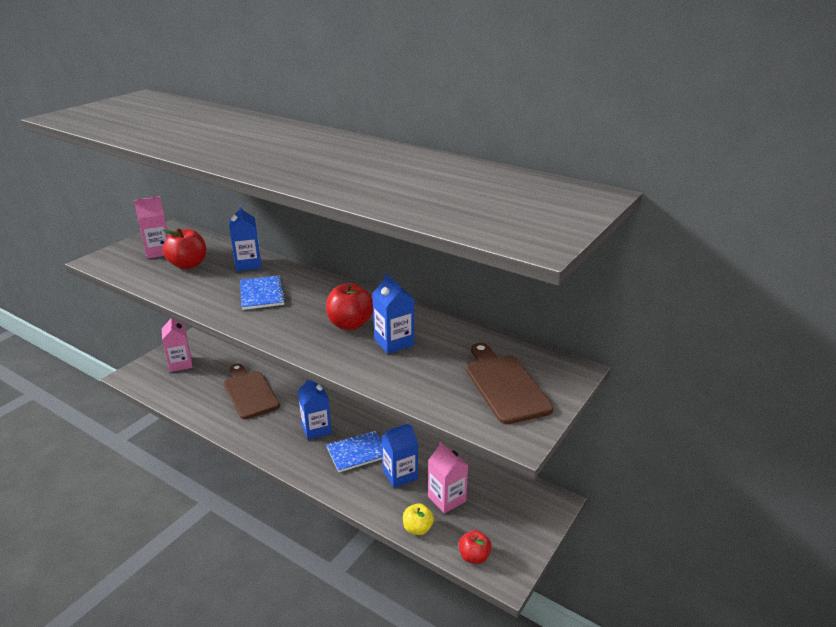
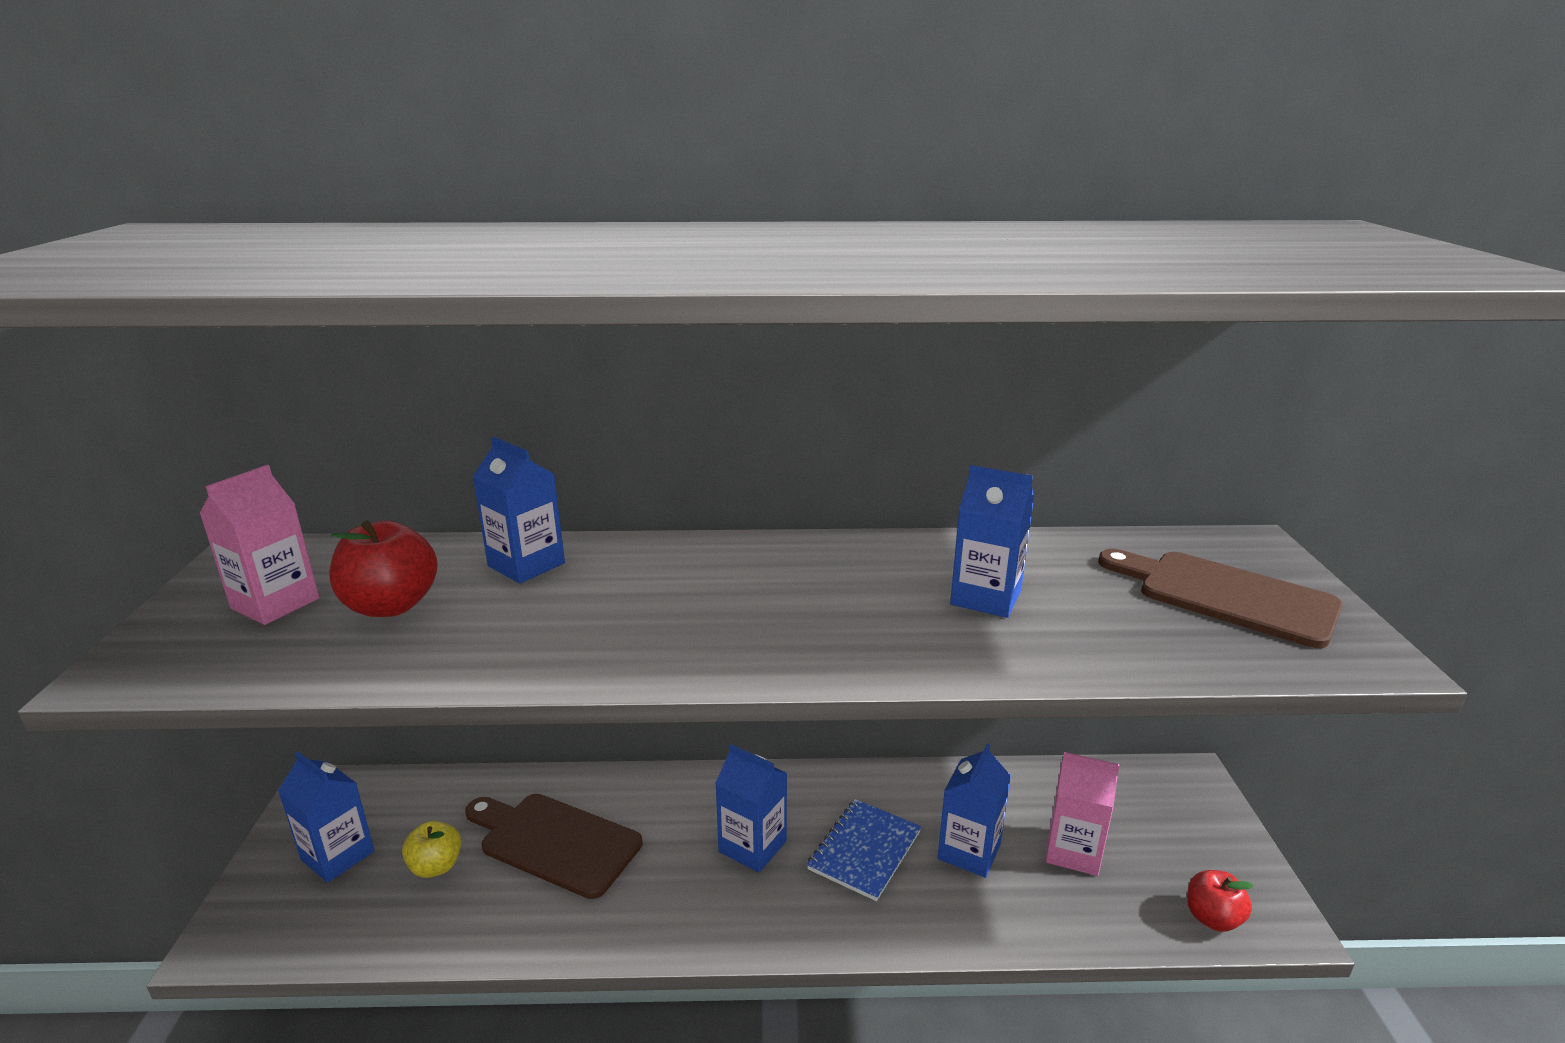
camera: 35 degrees left, 5 degrees down
(180, 364) = (337, 855): pink carton -> blue carton
(262, 294) = (637, 604): blue notebook -> none
(350, 324) = (874, 596): red apple -> none
(417, 528) = (1095, 923): yellow apple -> yellow apple (436, 866)

